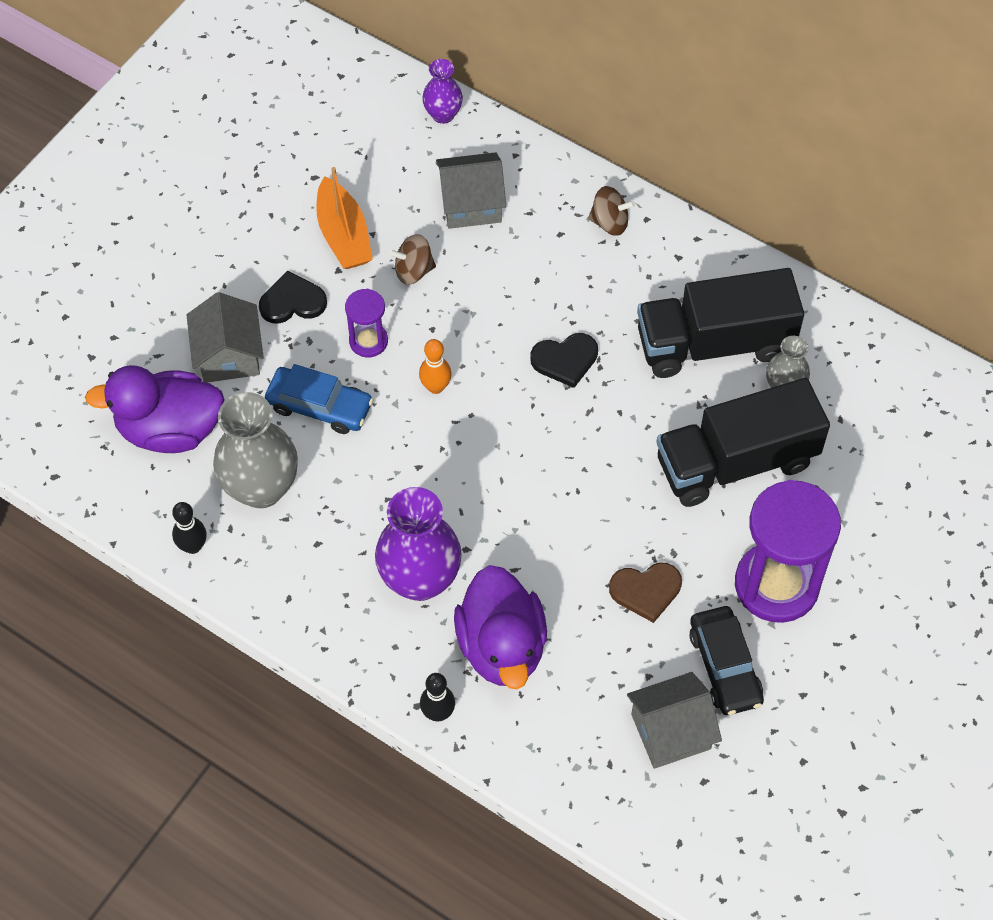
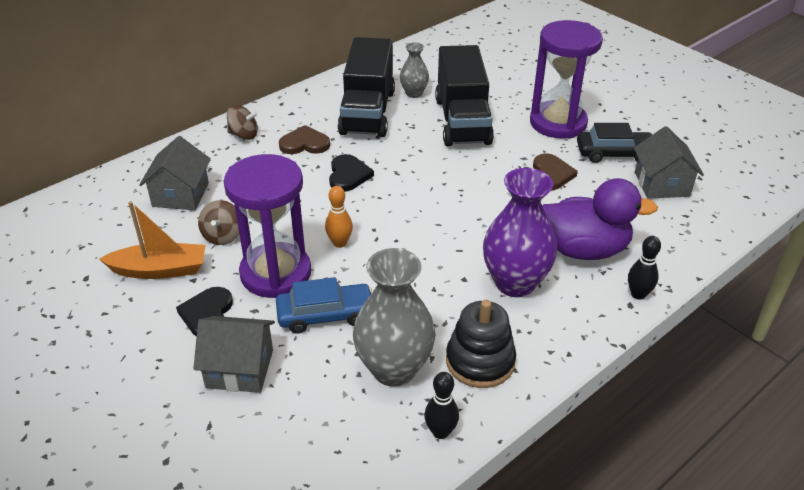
camera: 75 degrees left, 20 degrees down
(170, 429) = (301, 429): purple duck -> none
(291, 564) = (480, 361): none -> black stacking toy
(319, 406) = (325, 315): blue car -> blue car turned 45 degrees clockwise
(368, 341) = (275, 273): purple hourglass -> purple hourglass, size x2.04
(443, 114) = (85, 194): purple vase -> none
(610, 222) = (244, 135): brown spinning top -> brown spinning top turned 75 degrees clockwise
(615, 293) = (304, 143): none -> brown heart

